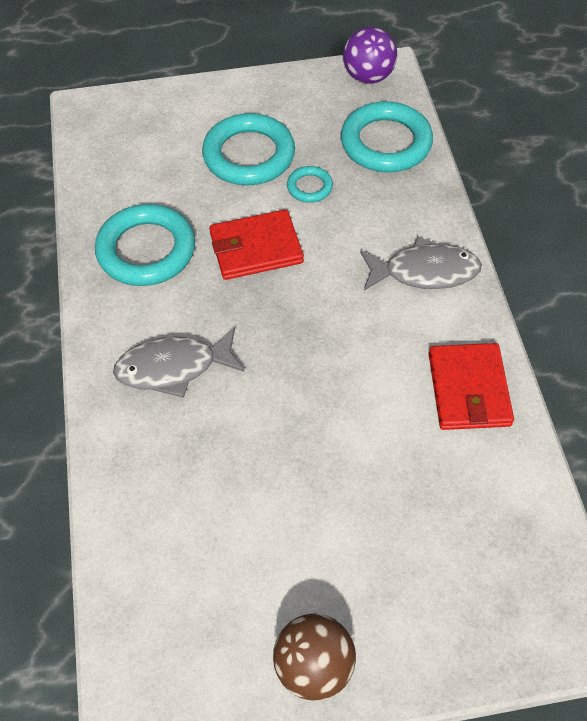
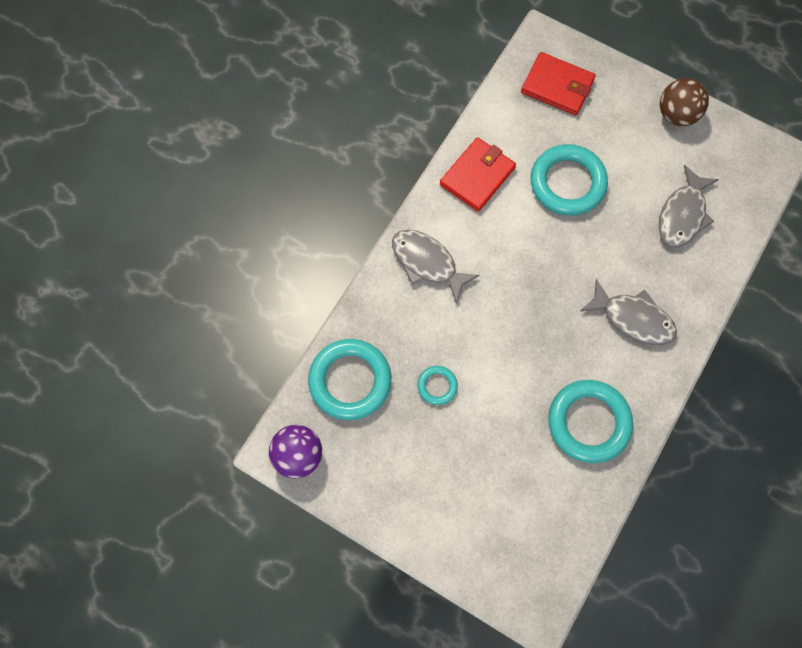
camera: 140 degrees left, 15 degrees up
(202, 525) = (682, 215): none -> grey fish
(249, 155) = (453, 450): turquoise ring -> turquoise ring (567, 183)
(256, 248) = (515, 365): red wallet -> red wallet (557, 86)

